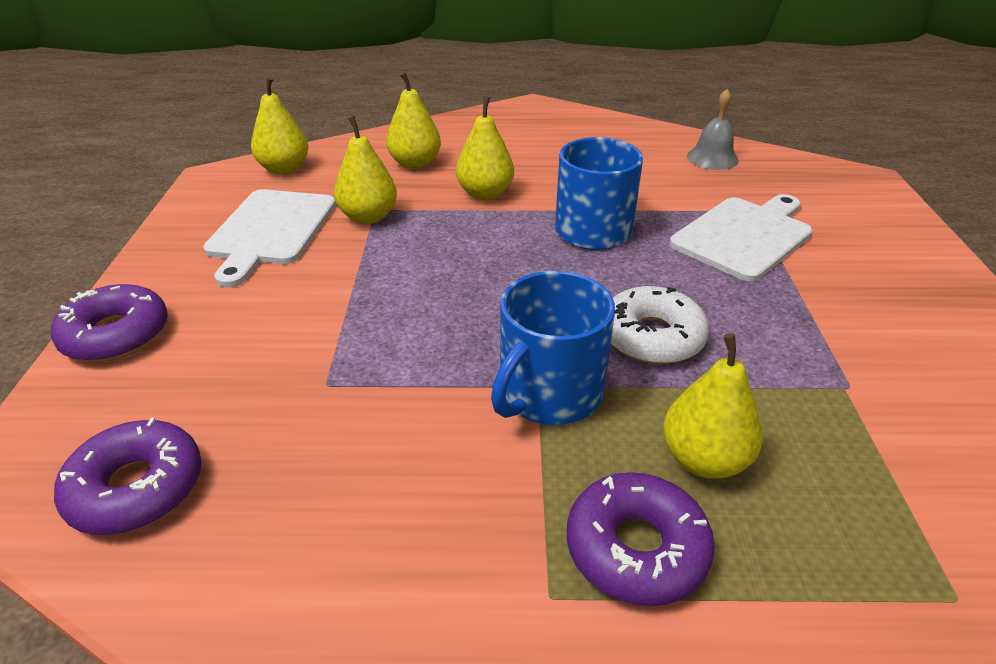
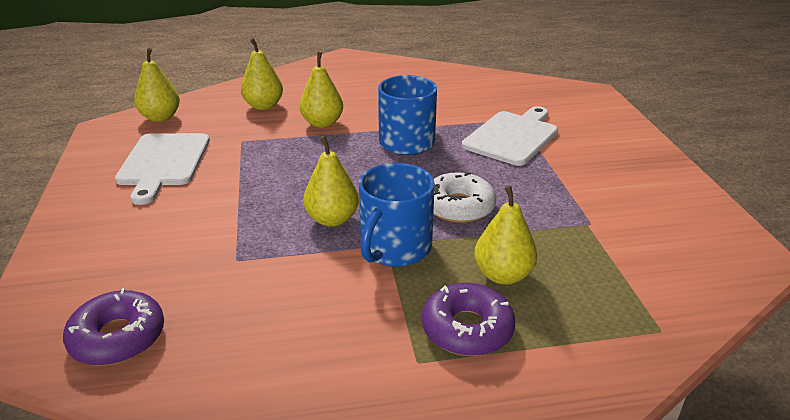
camera: 10 degrees left, 5 degrees down
(116, 335) = (65, 244): purple donut -> none
(368, 217) = (237, 146): yellow pear -> yellow pear (332, 219)
(712, 158) = (484, 85): grey bell -> none

